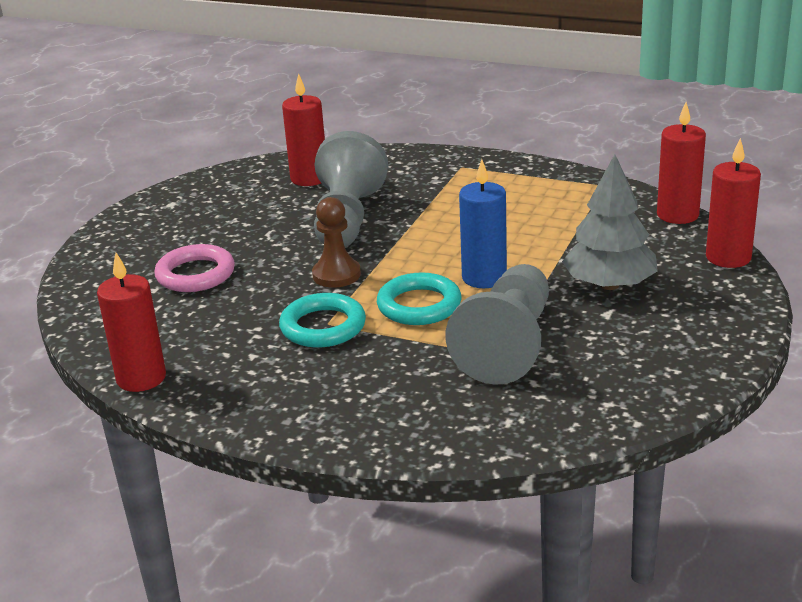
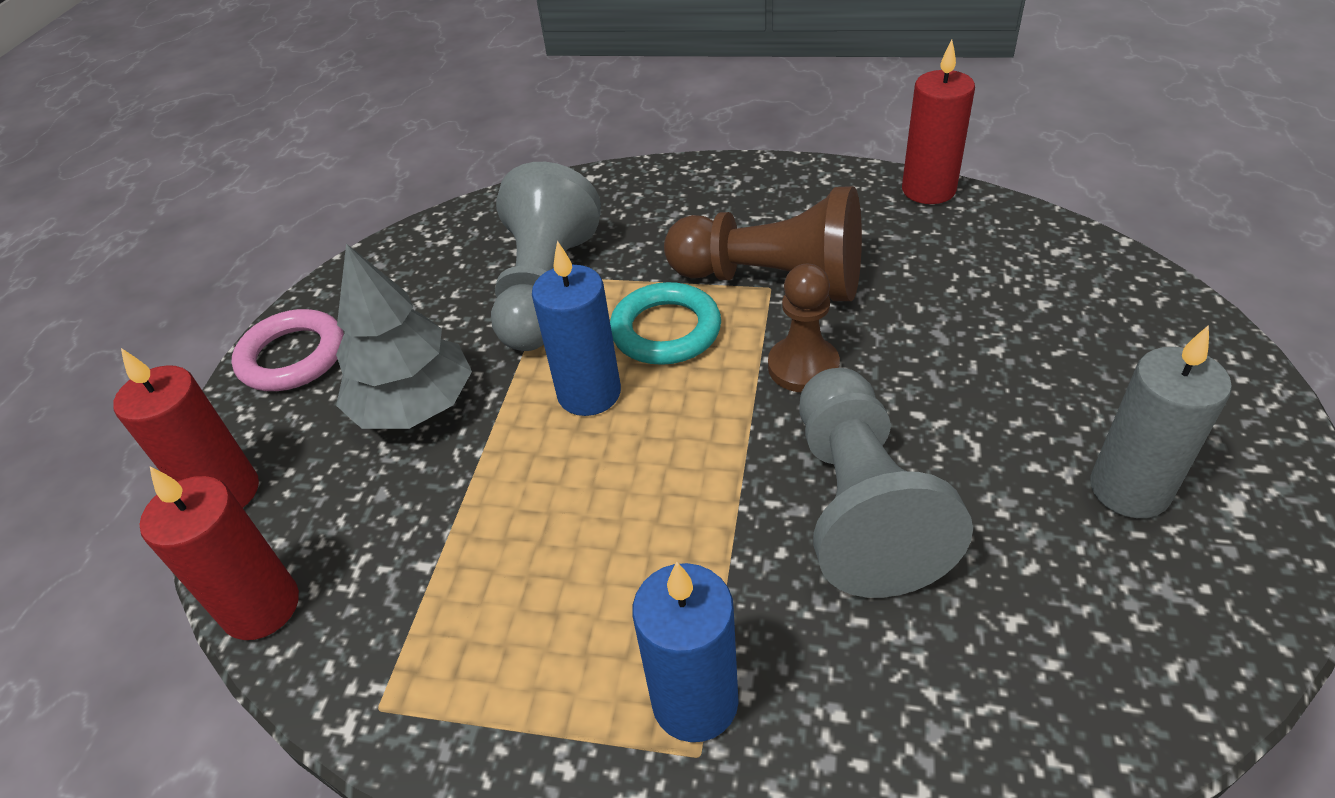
camera: 170 degrees right, 15 degrees up
(195, 274) = (1010, 336): pink ring -> pink ring (293, 357)
(211, 212) = (1129, 489): none -> grey candle
(309, 178) = (1025, 644): red candle -> none
(323, 326) = (772, 280): turquoise ring -> brown pawn
(458, 176) = (695, 701): none -> blue candle

